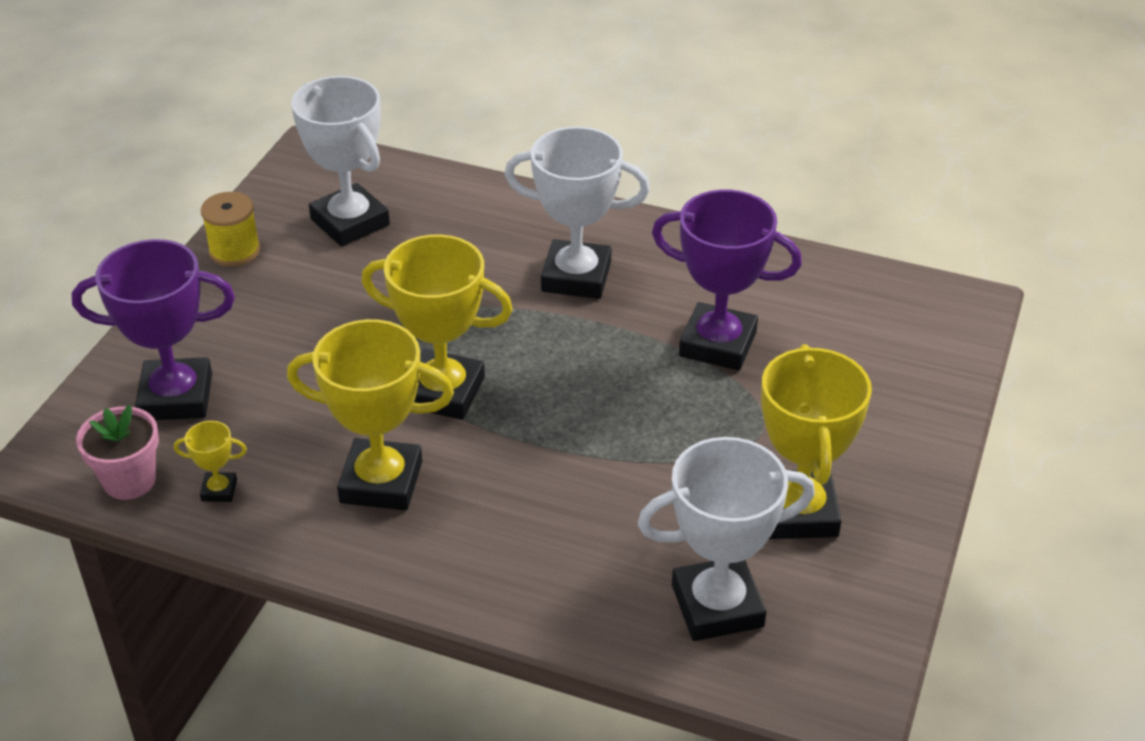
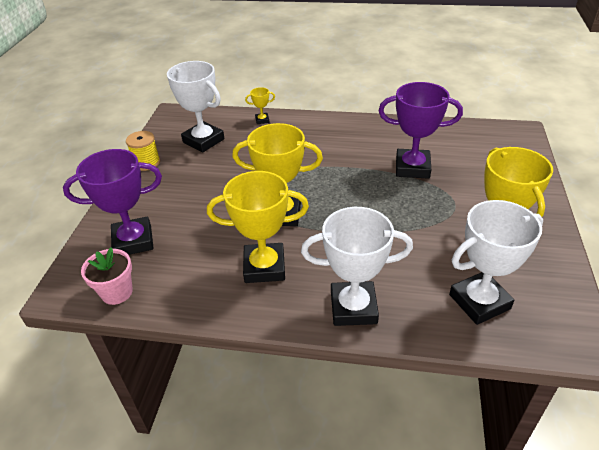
camera: 10 degrees left, 0 degrees up
(219, 490) = (172, 288): yellow trophy -> yellow trophy (262, 120)
(576, 277) = (328, 148): white trophy -> white trophy (353, 307)

